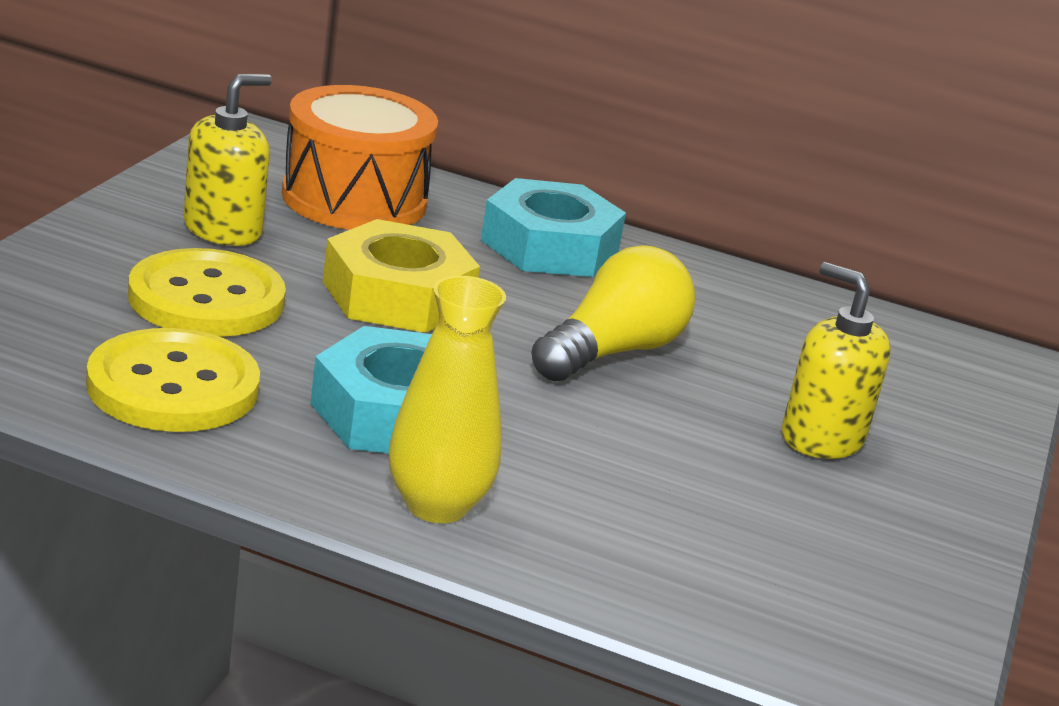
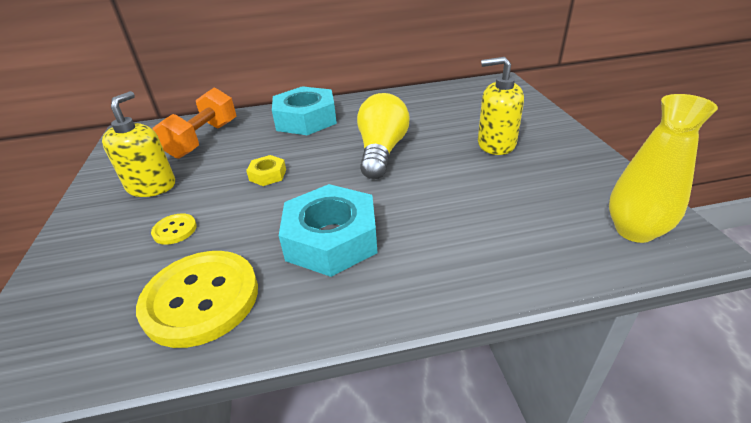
camera: 25 degrees left, 10 degrees up
(206, 299) = (175, 230): yellow button -> yellow button, size x0.45
(354, 199) = (203, 140): orange drum -> orange dumbbell
(398, 295) = (268, 175): yellow nut -> yellow nut, size x0.46
(436, 505) = (407, 282): yellow vase -> yellow vase (634, 231)

